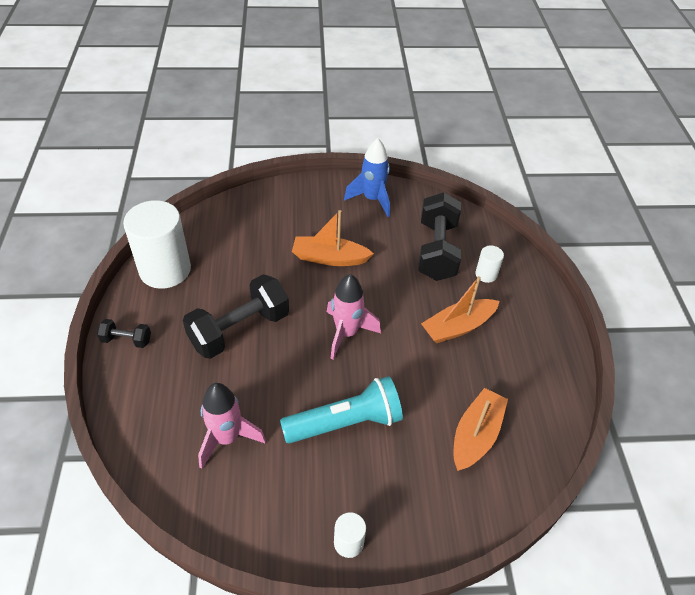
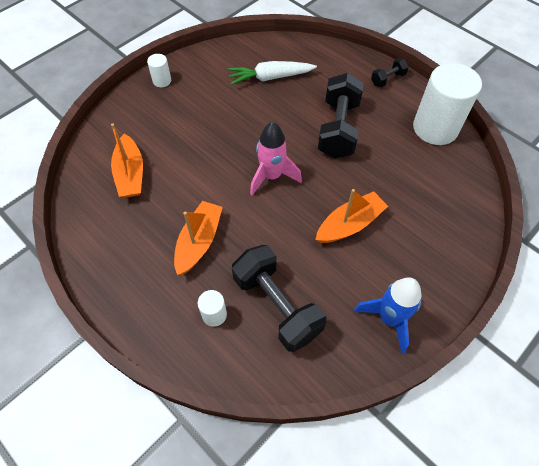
camera: 140 degrees right, 10 degrees up
(227, 438) = (270, 77): pink rocket -> white carrot
(345, 423) = (216, 126): turquoise flashlight -> none

